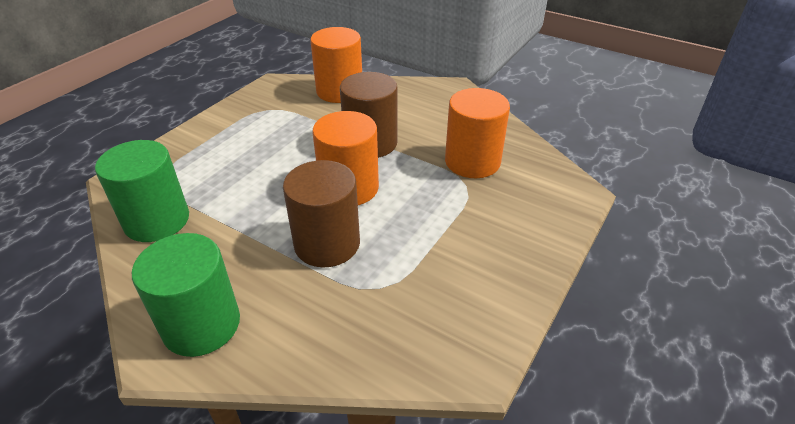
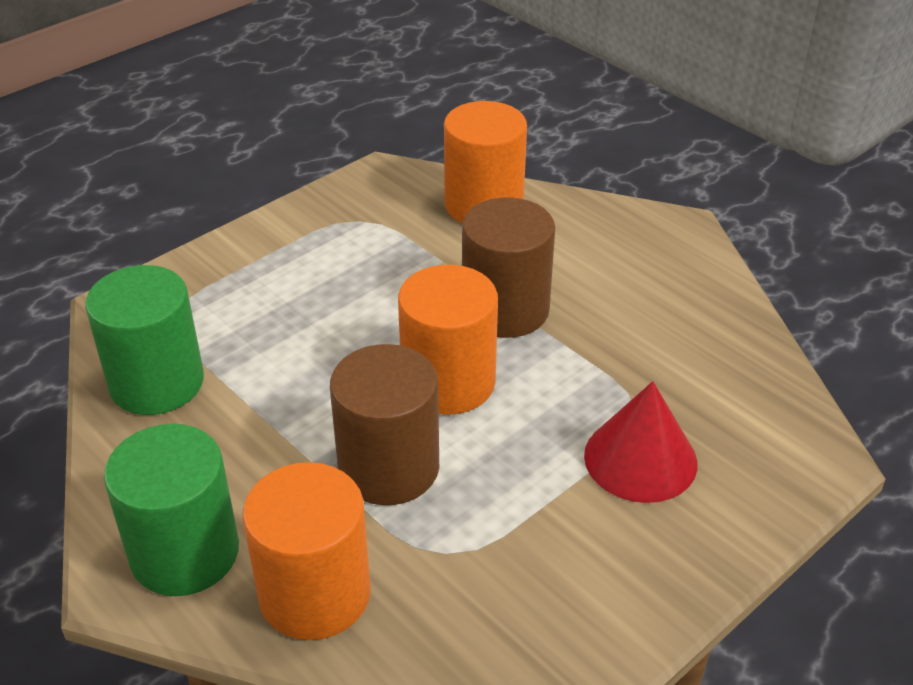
camera: 15 degrees right, 0 degrees up
(472, 161) = (661, 372): orange cylinder -> orange cylinder (315, 594)
(479, 210) = (640, 459): none -> red cone

